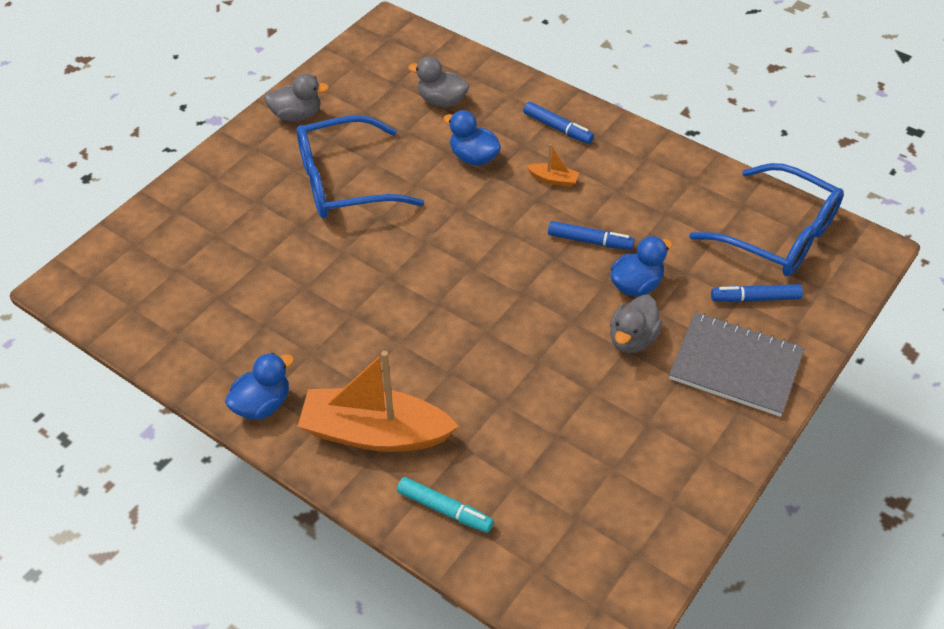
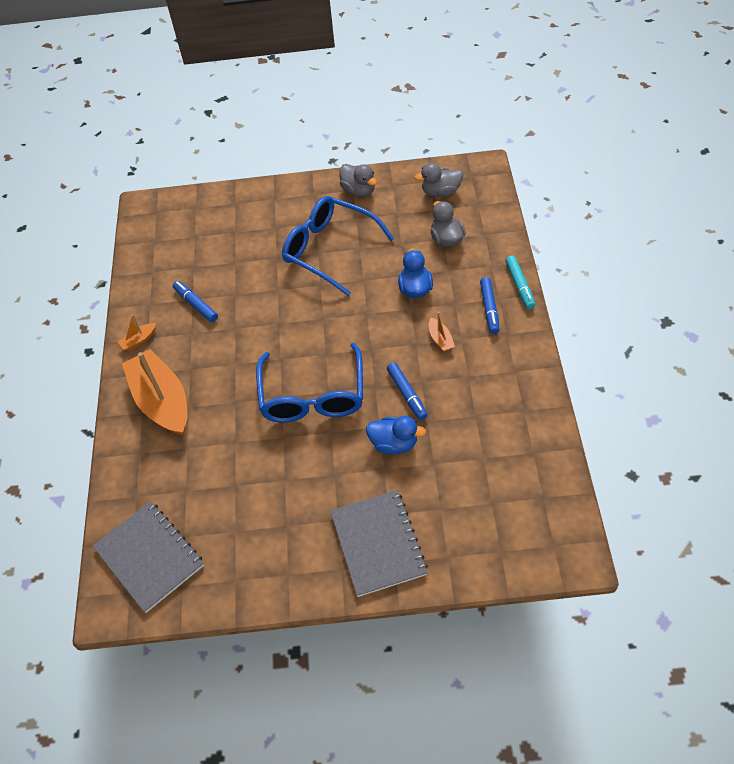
camera: 55 degrees right, 5 degrees up
(262, 404) = (139, 340): blue duck -> orange boat
(444, 509) = (137, 470): turquoise marker -> turquoise marker (519, 286)
(571, 563) = (149, 557): none -> grey notebook
(632, 339) = (346, 472): grey duck -> grey duck (441, 192)
(755, 298) = (450, 516): blue marker -> blue marker (196, 304)
(778, 235) = (526, 492): blue glasses -> blue glasses (312, 396)

